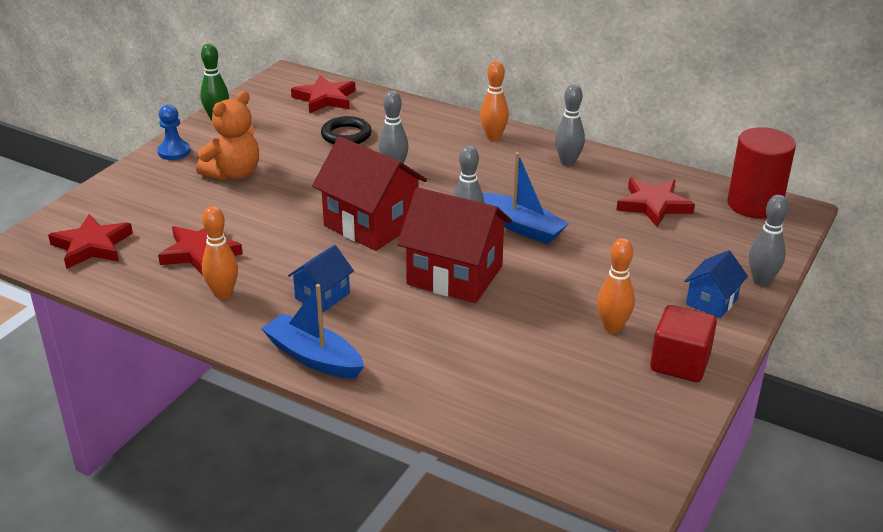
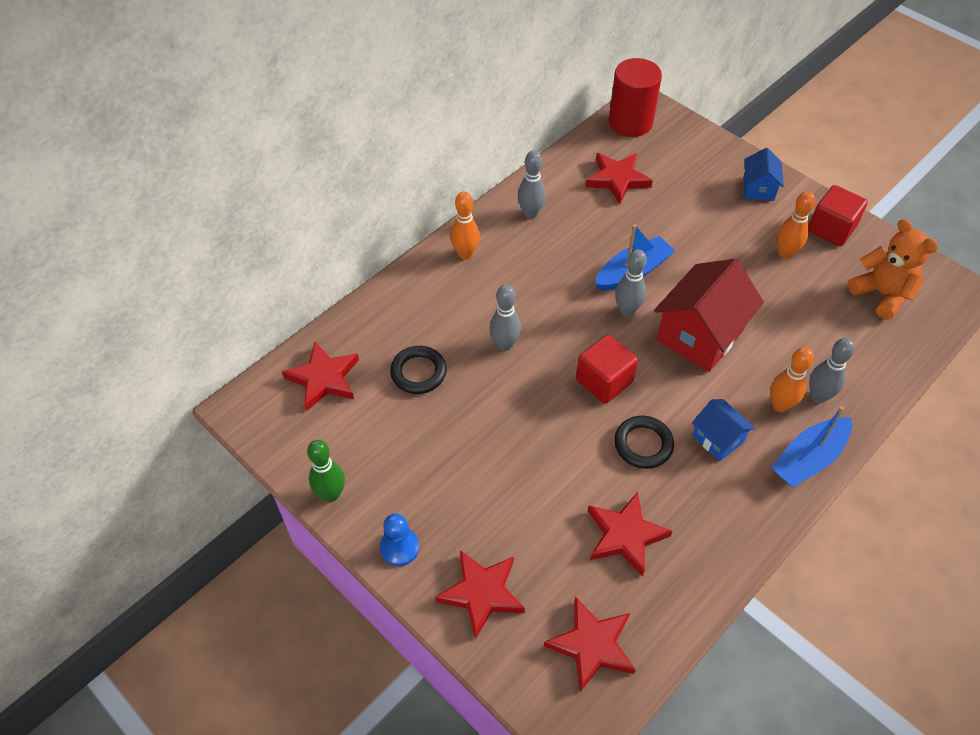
camera: 75 degrees left, 20 degrees up
(137, 191) = (481, 593): none -> red star
(223, 294) = (703, 521): orange bowling pin -> orange bowling pin (780, 405)
(233, 173) = (470, 489): orange teddy bear -> orange teddy bear (881, 294)
(303, 253) = (643, 444): none -> black ring
(371, 224) = (604, 381): red house -> red cube
(711, 301) = (758, 188): blue house -> blue house turned 45 degrees clockwise
(761, 281) = (736, 154): grey bowling pin -> grey bowling pin (818, 396)

